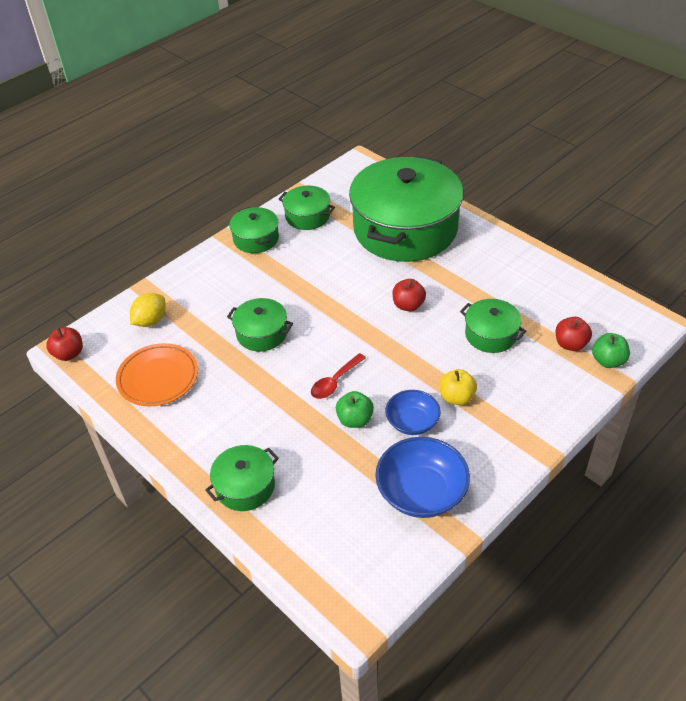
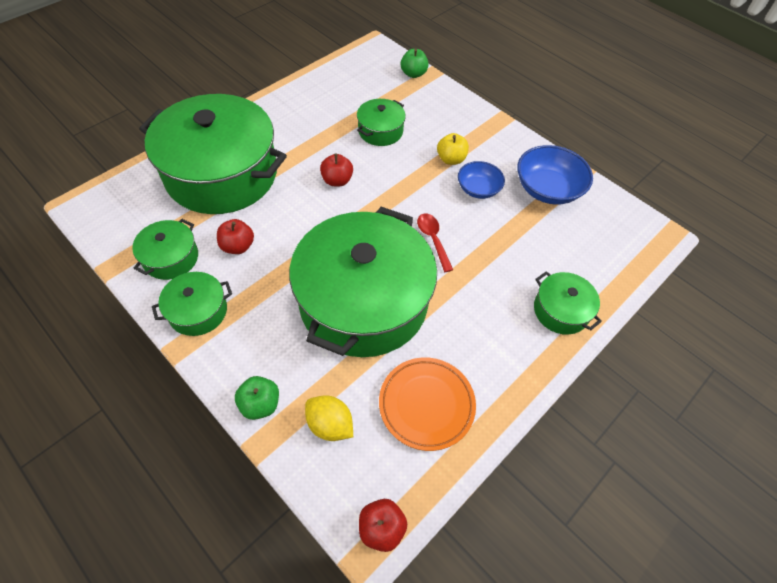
camera: 95 degrees left, 10 degrees up
(262, 333) = (363, 301): green pot -> green pot, size x2.27
(335, 382) = (433, 240): red spoon -> red spoon turned 150 degrees counterclockwise
(355, 420) = (478, 227): green apple -> green apple (260, 404)
(570, 344) = (395, 89): red apple -> red apple (238, 246)

